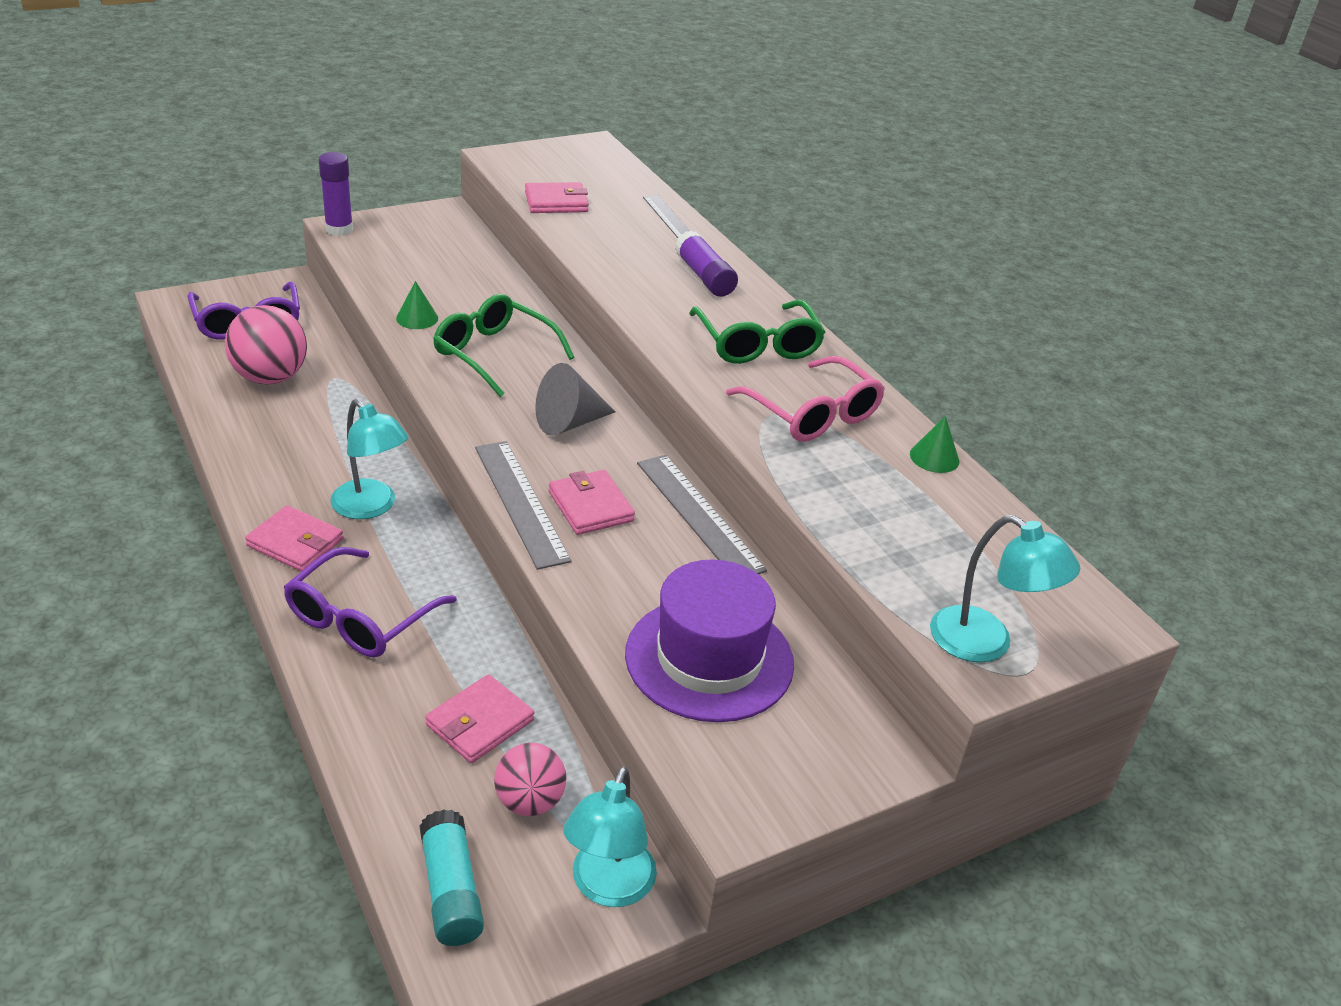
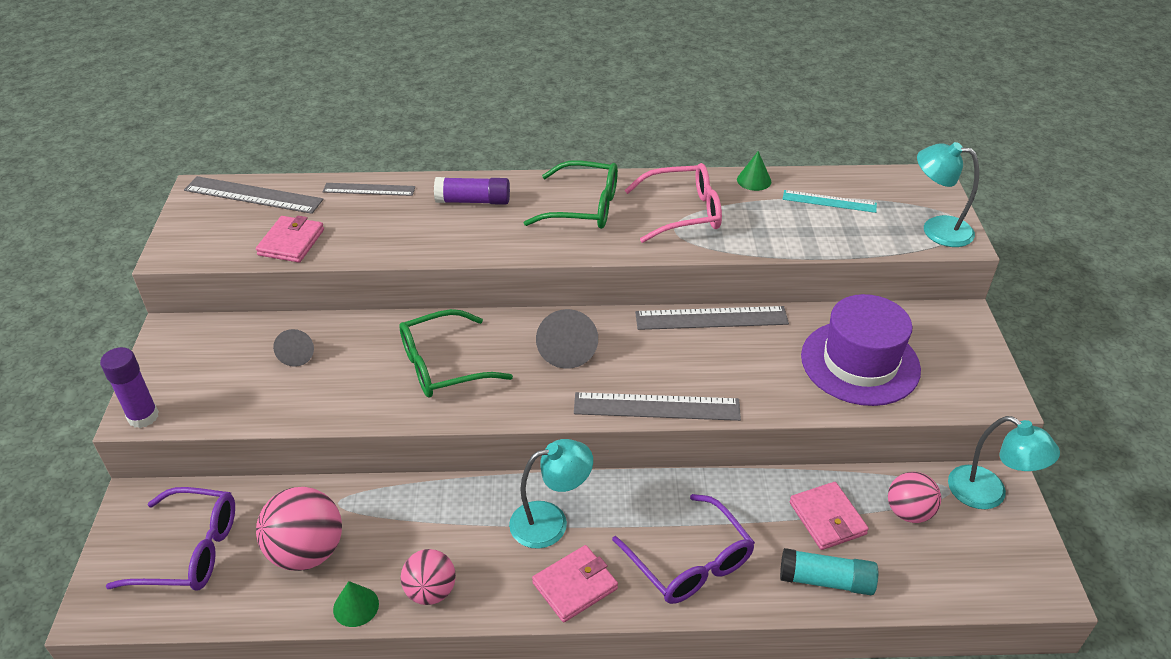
camera: 60 degrees left, 5 degrees up
(253, 456) = (431, 591): none -> pink ball
(417, 318) = (353, 400): green cone -> green cone (356, 606)
(451, 890) = (977, 576): turquoise glue stick -> turquoise glue stick (826, 580)
(457, 275) = (297, 354): none -> grey cone
(590, 506) = (678, 370): pink wallet -> none
(608, 168) = (253, 195): none -> grey ruler
(951, 529) = (829, 201): none -> turquoise ruler
(985, 644) = (936, 229): turquoise lamp -> turquoise lamp turned 135 degrees counterclockwise

